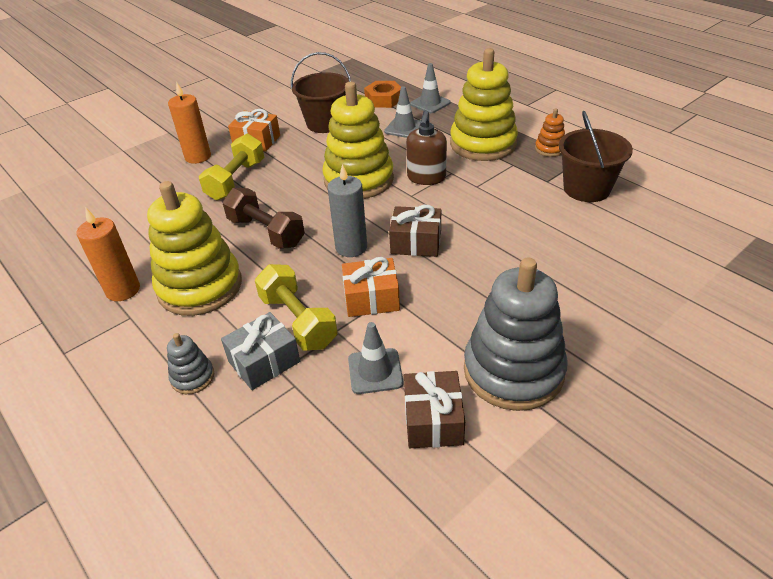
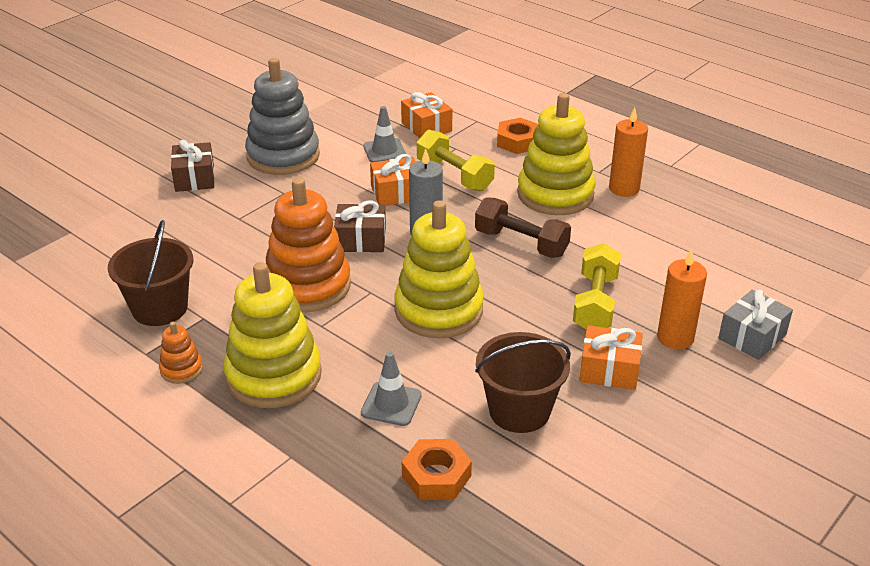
camera: 170 degrees right, 5 degrees down
(192, 377) = (518, 142): grey stacking toy -> orange nut
(264, 361) = (469, 152): grey gift -> grey gift (752, 336)
(306, 421) = (426, 127): none -> orange gift
(426, 178) = (353, 316): brown soap dispenser -> none
(430, 103) = (352, 466): grey traffic cone -> none
(433, 420) = (341, 131): brown gift -> brown gift (194, 178)
(464, 202) = (308, 286): none -> orange stacking toy

